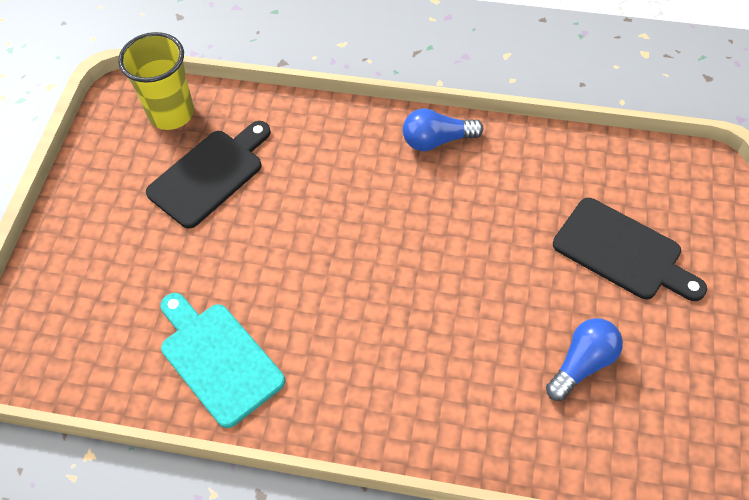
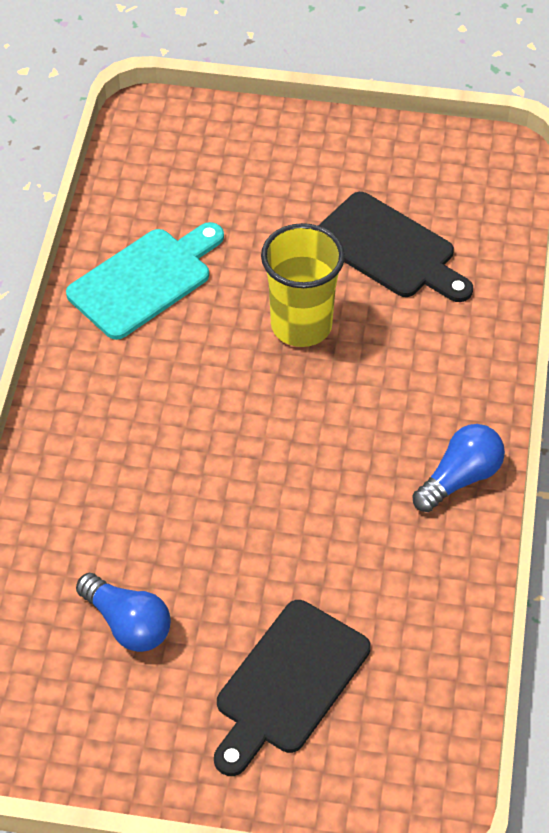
camera: 85 degrees right, 5 degrees down
(171, 113) = (480, 203): yellow cup -> yellow cup (301, 325)
(437, 140) = (460, 478): blue light bulb -> blue light bulb turned 60 degrees clockwise

